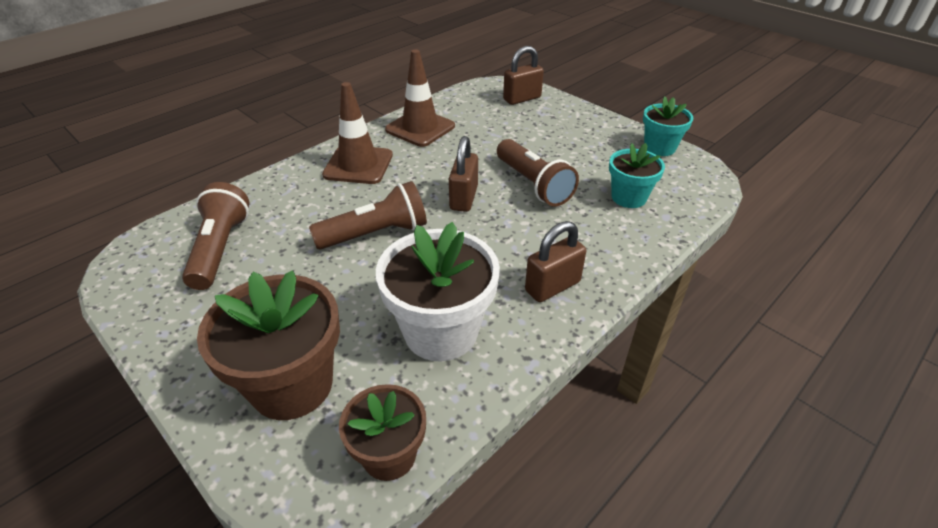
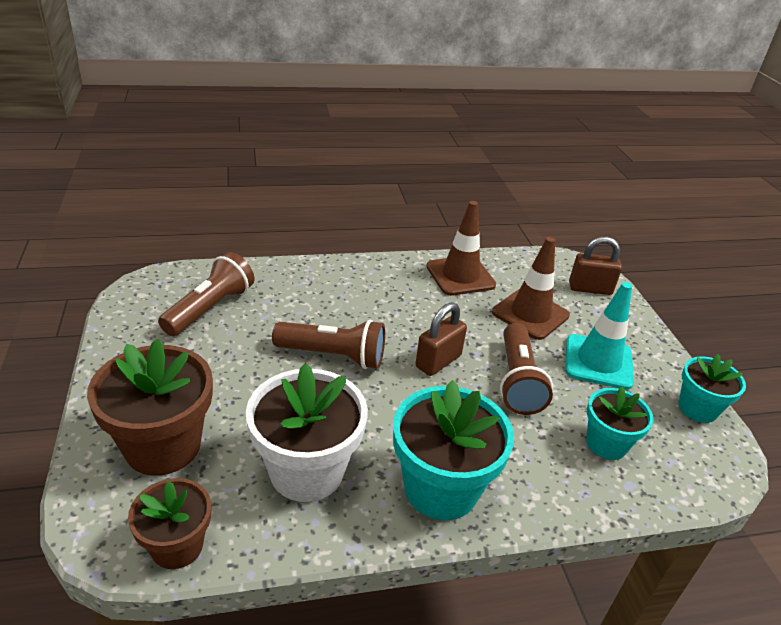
camera: 30 degrees right, 5 degrees down
(358, 165) = (375, 287): brown traffic cone -> brown traffic cone (530, 314)
(552, 286) = (441, 488): brown padlock -> turquoise flower pot
(573, 146) = (598, 362): none -> turquoise traffic cone

